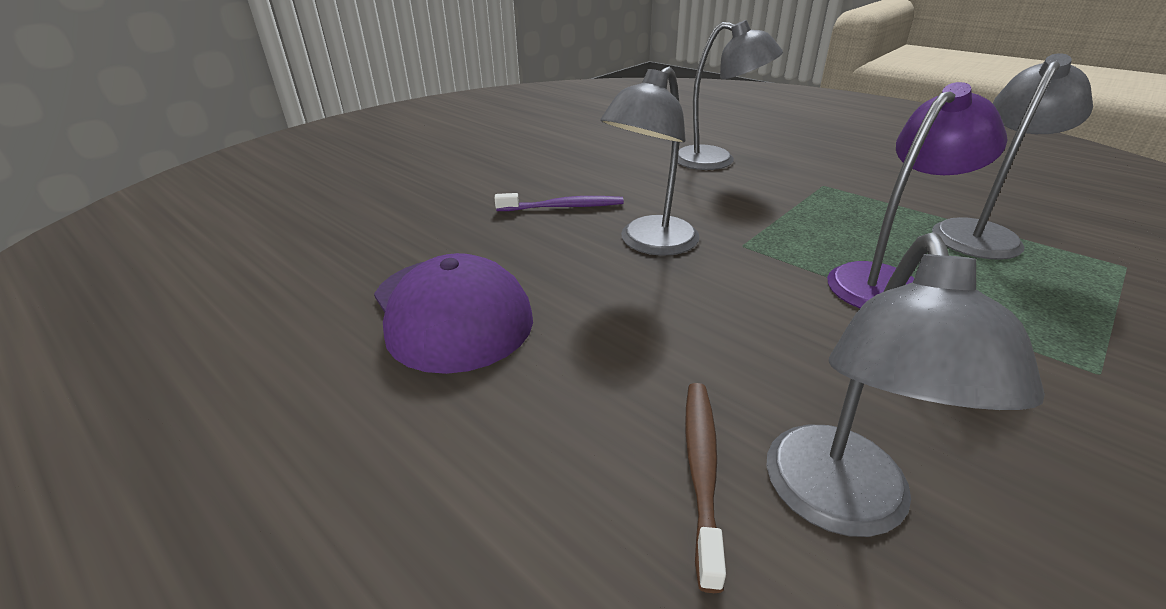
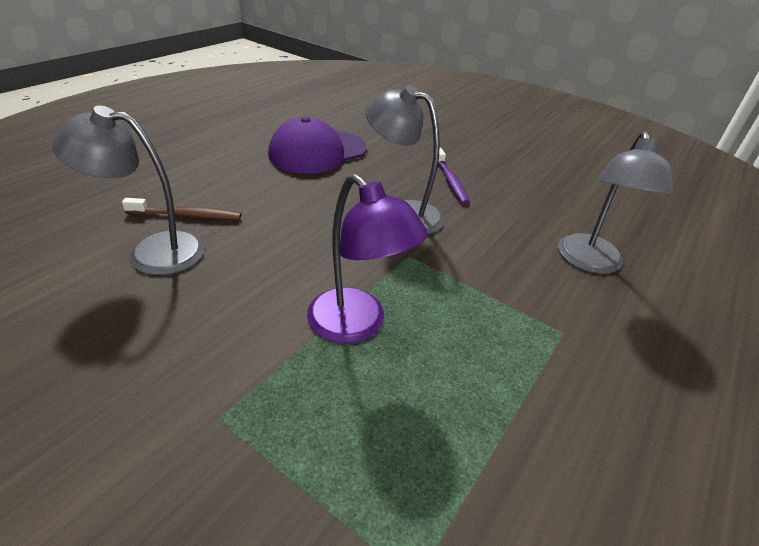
camera: 80 degrees right, 5 degrees up
(981, 233) = (473, 441): grey lamp -> none

